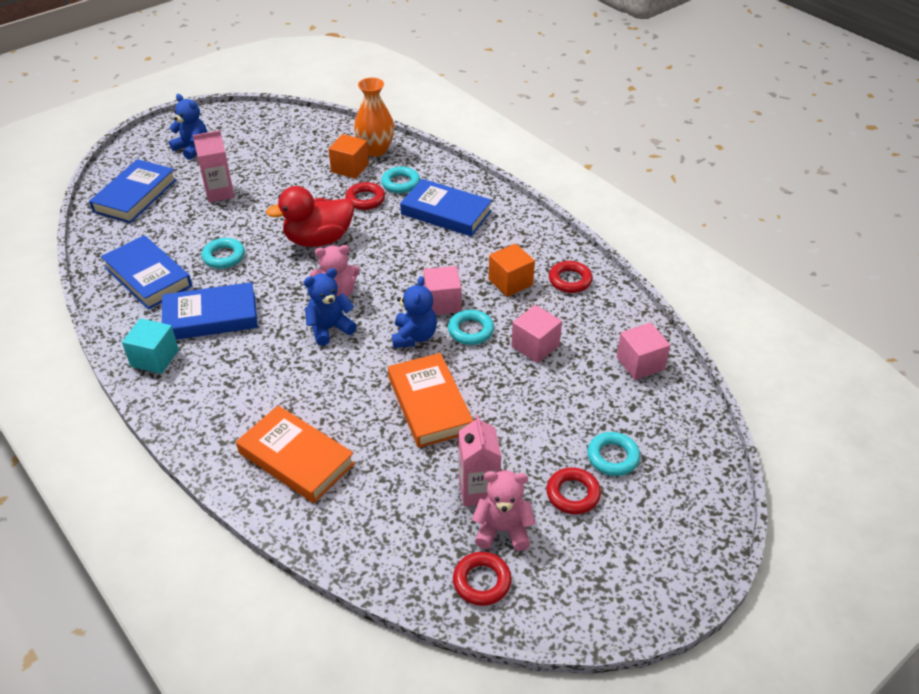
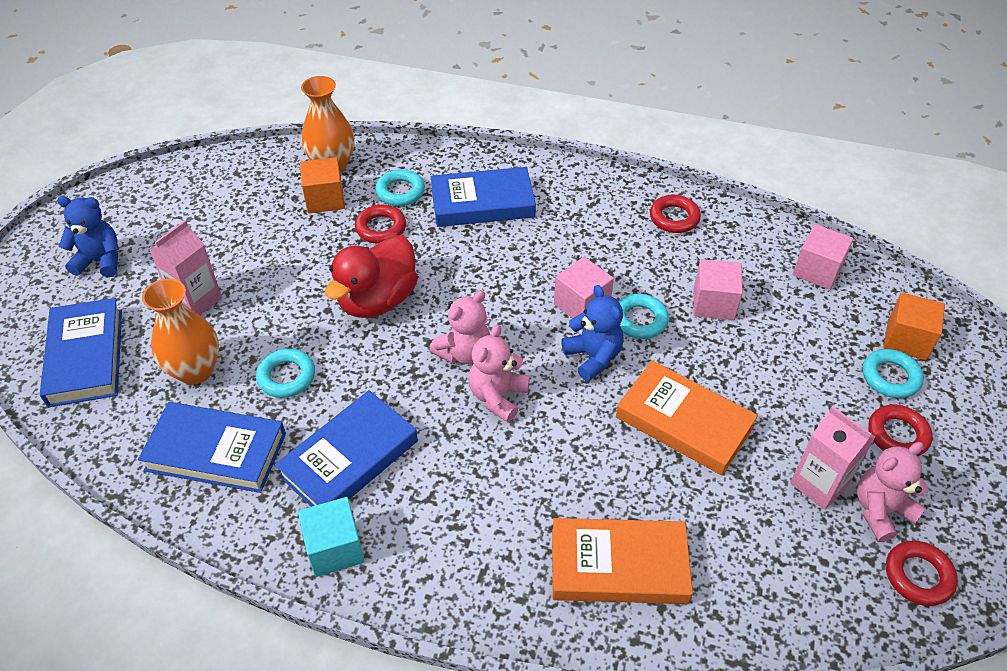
camera: 35 degrees left, 5 degrees up
(181, 229) = (195, 370): none -> orange vase
(329, 328) = (498, 396): blue teddy bear -> pink teddy bear
(510, 282) = (623, 248): orange cube -> orange cube (906, 339)

